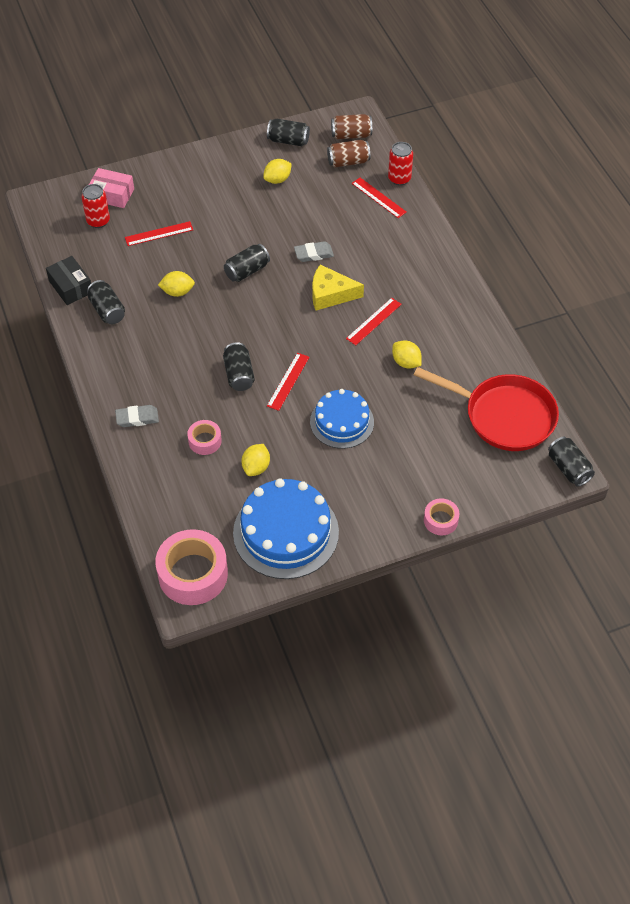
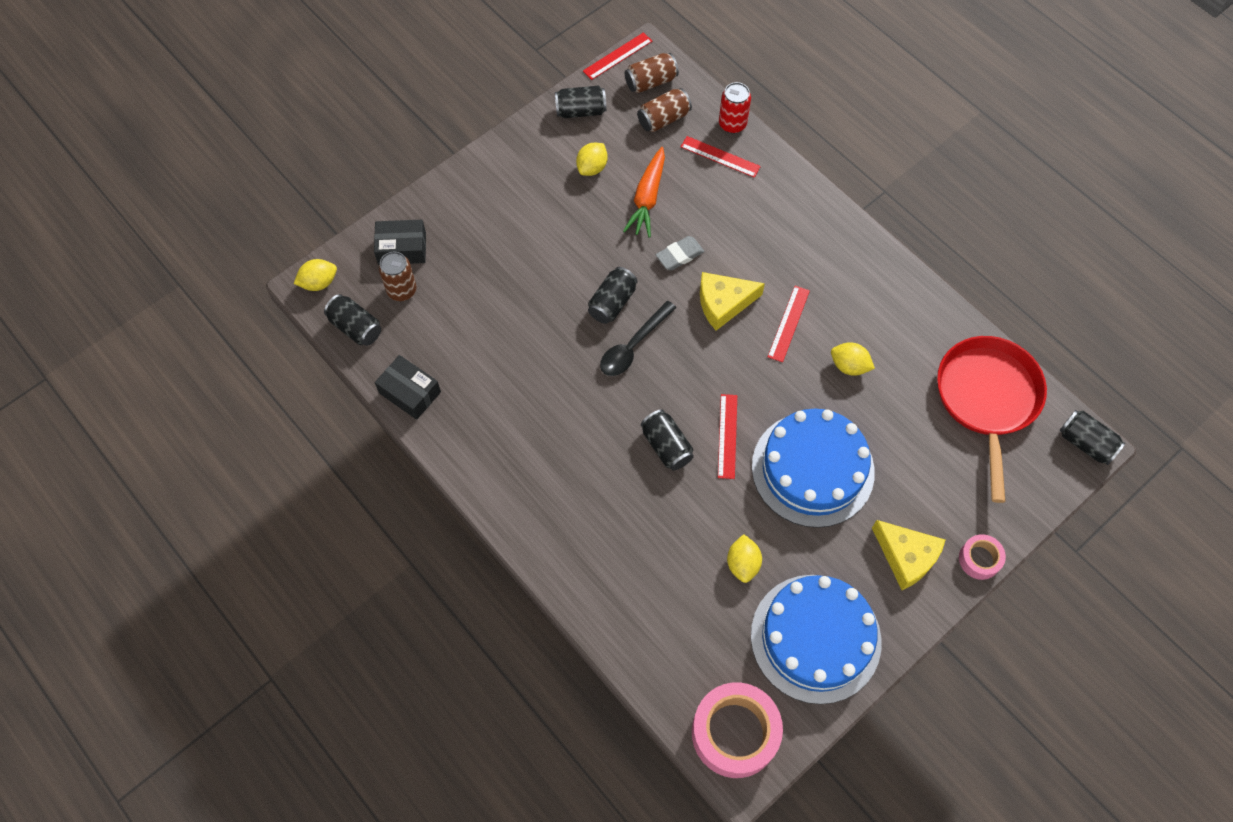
camera: 20 degrees left, 10 degrees up
(98, 221) = (402, 290): red can -> brown can
(107, 310) = (470, 410): black can -> black can (356, 327)
(112, 195) = (402, 248): pink box -> black box
(137, 418) = (573, 546): grey eraser -> none
(159, 234) = (484, 285): red ruler -> red ruler (617, 56)
(177, 292) = (543, 358): yellow lemon -> yellow lemon (319, 283)
(205, 441) = (667, 549): pink tape -> none
(248, 303) = (633, 346): none -> black spoon
(309, 210) = (647, 198): none -> orange carrot
(342, 422) = (812, 469): blue cake -> blue cake, size x1.56
(384, 501) = (906, 557): none -> yellow cheese
(504, 416) = (987, 399): red pan -> red pan turned 90 degrees counterclockwise

